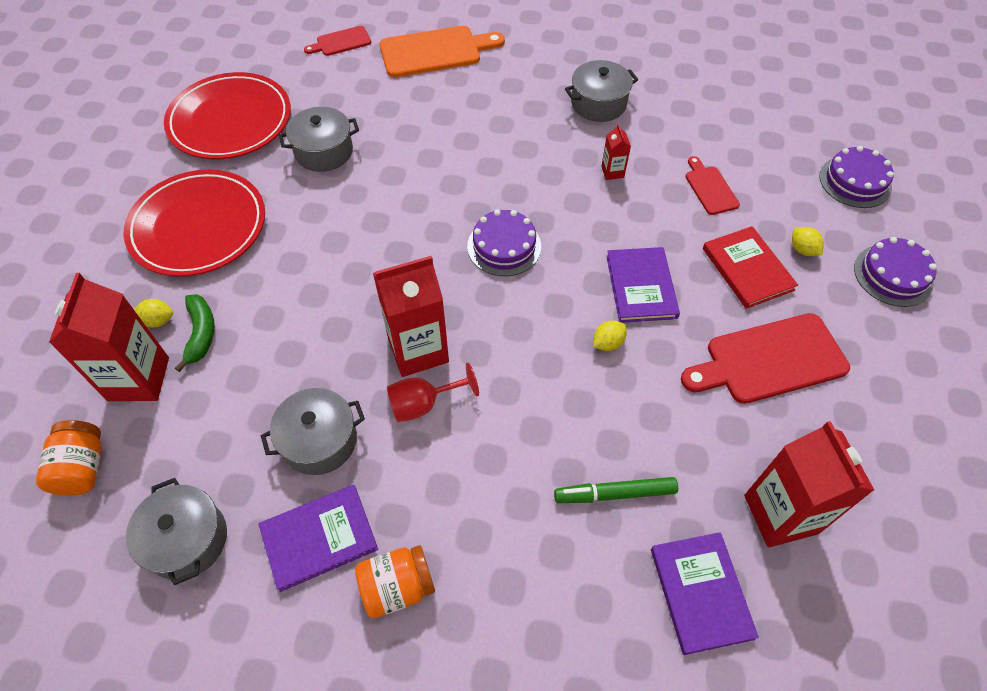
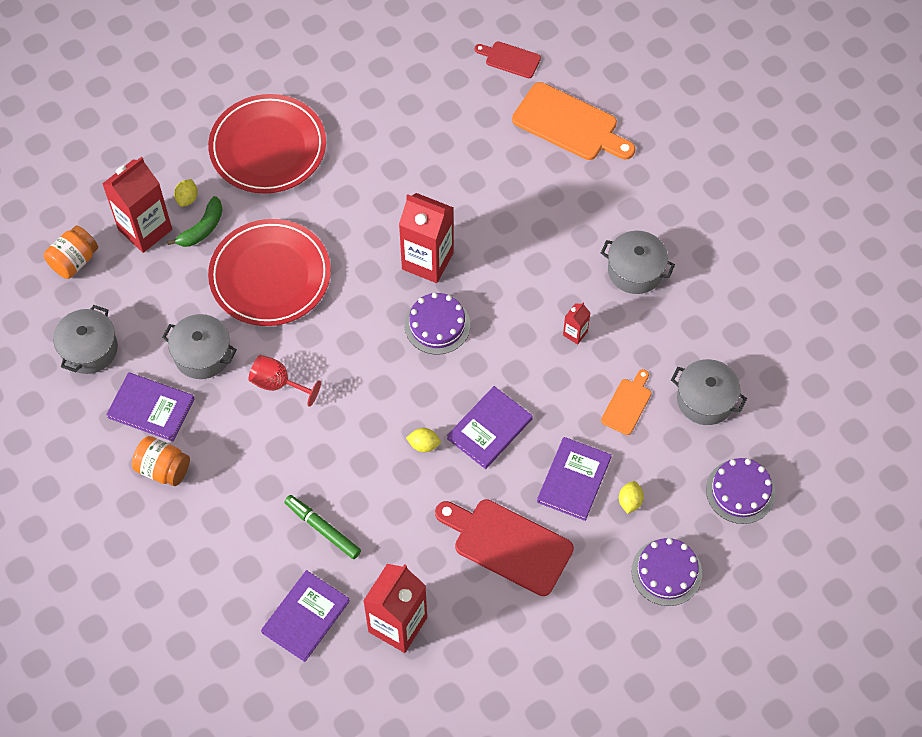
camera: 45 degrees right, 5 degrees up
(158, 321) = (187, 198): yellow lemon -> yellow lemon turned 60 degrees clockwise
(230, 121) = (365, 73): red plate -> red plate (270, 276)
(324, 151) = (400, 151): grey pot -> grey pot (705, 400)
(418, 350) = (310, 348): red carton -> red carton (427, 261)
(710, 188) = (627, 404): red cutting board -> orange cutting board
(747, 269) = (574, 480): red book -> purple book

